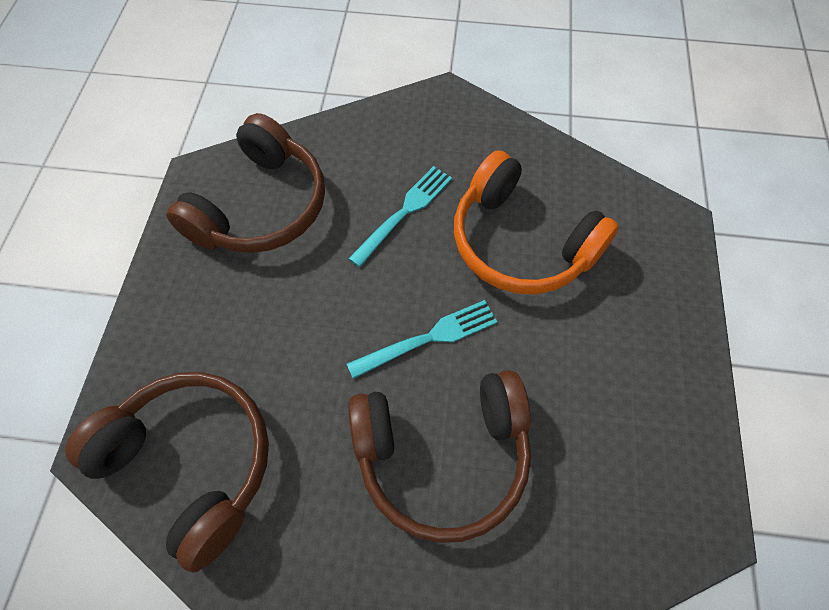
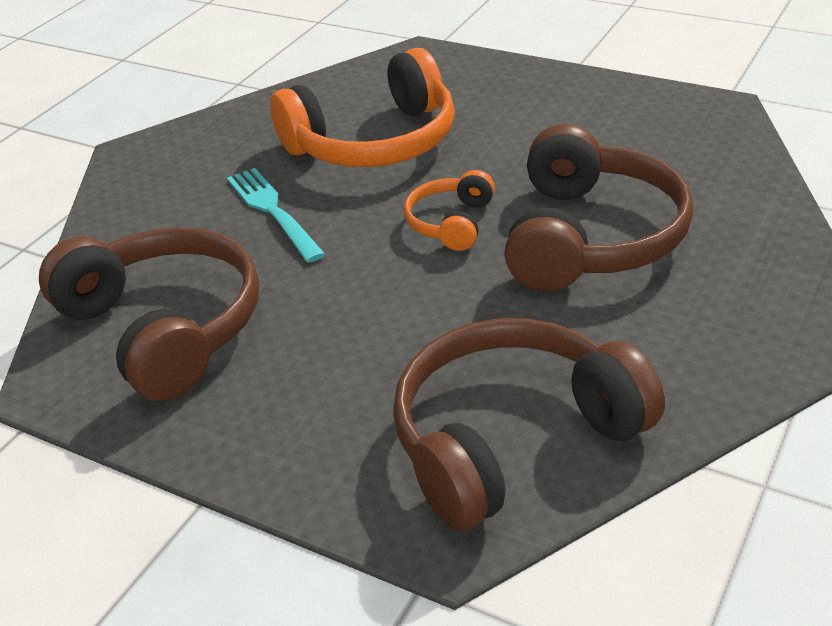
camera: 65 degrees left, 25 degrees down
(428, 338) = (451, 223): turquoise fork -> orange headphones

